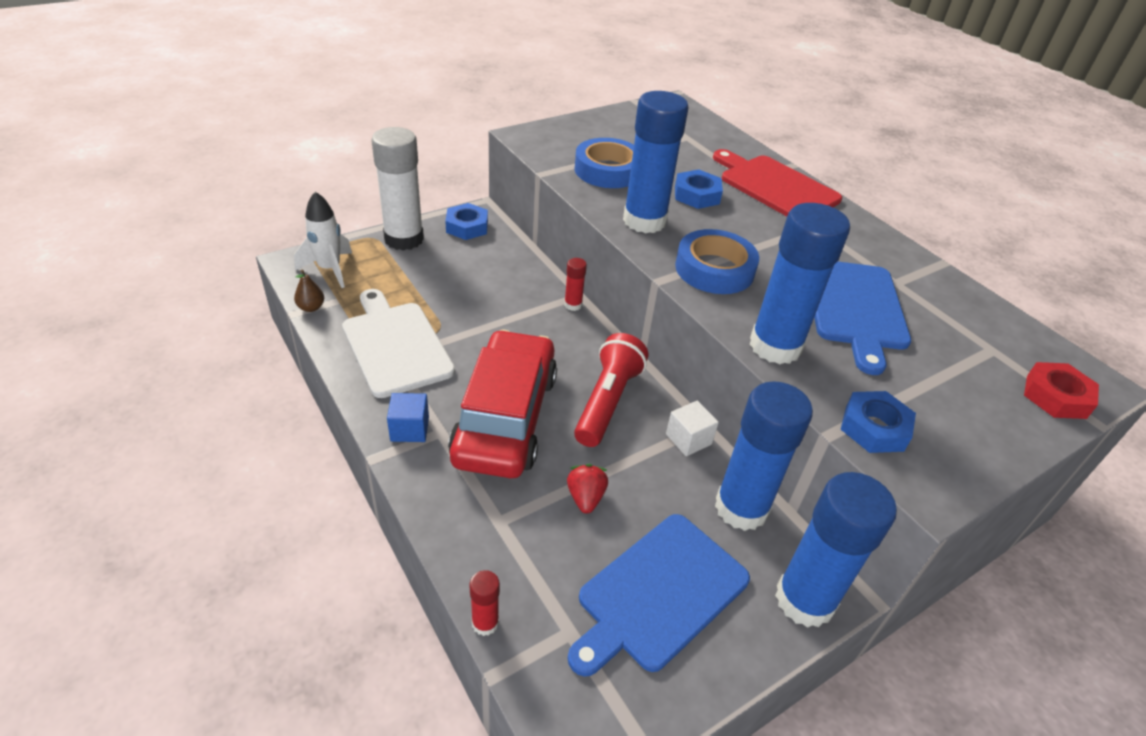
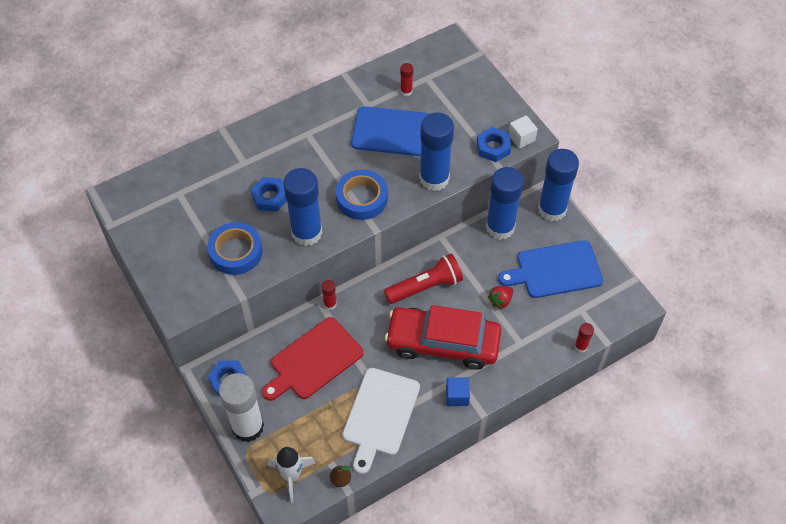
camera: 85 degrees left, 15 degrees up
(395, 345) = (380, 415): white cutting board -> white cutting board turned 45 degrees counterclockwise
(585, 497) = (500, 301): red strawberry -> red strawberry turned 45 degrees counterclockwise
(607, 402) = (425, 286): red flashlight -> red flashlight turned 135 degrees clockwise
(659, 593) = (555, 270): blue cutting board -> blue cutting board turned 120 degrees clockwise
(688, 439) = (453, 246): white cube -> white cube (521, 138)
(775, 187) = (256, 147): red cutting board -> red cutting board (314, 360)
(948, 323) = (406, 91): none -> red glue stick
(1056, 396) = (462, 64): red nut -> none

